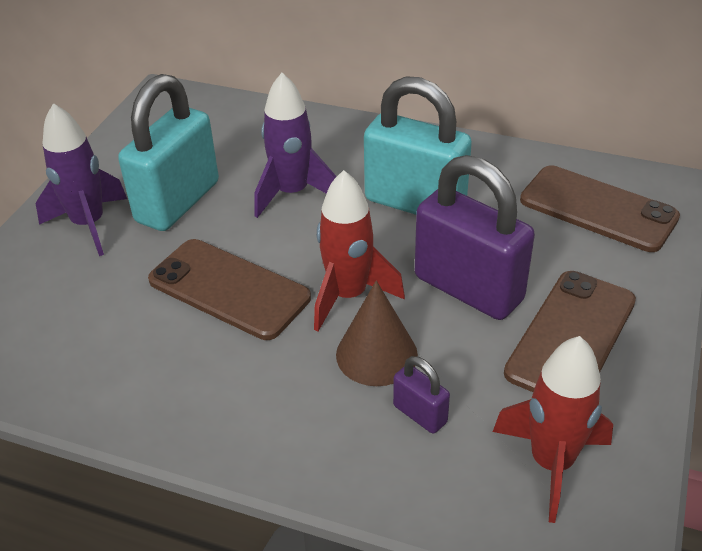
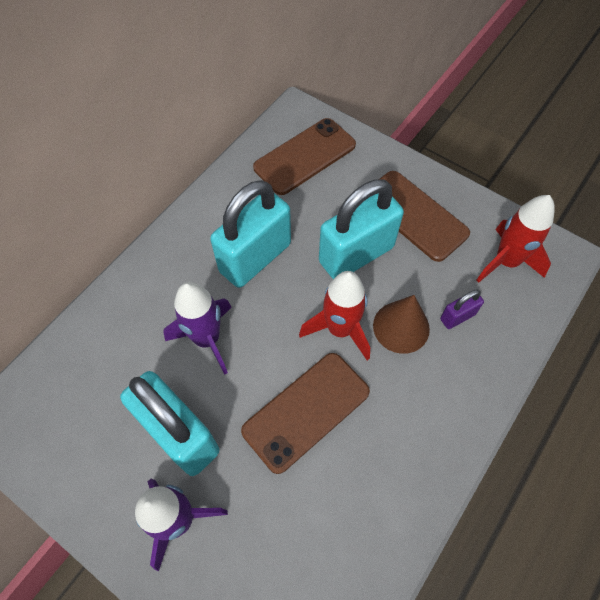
camera: 75 degrees left, 20 degrees up
(468, 289) = (356, 254): purple padlock -> turquoise padlock

